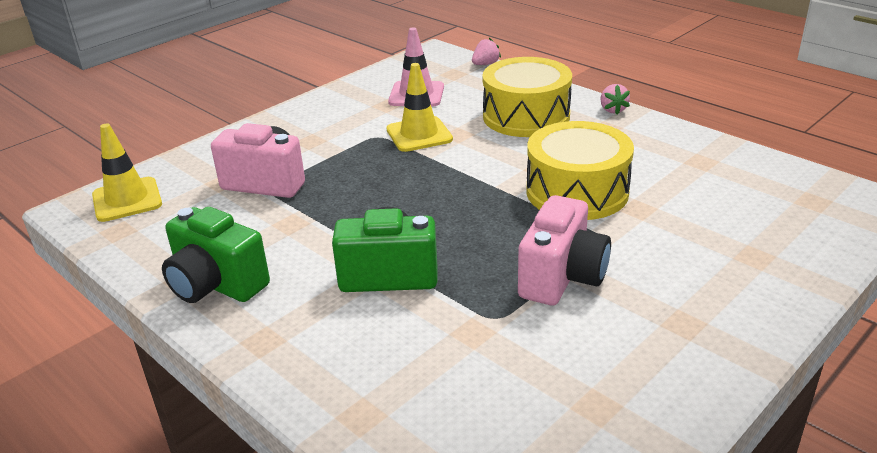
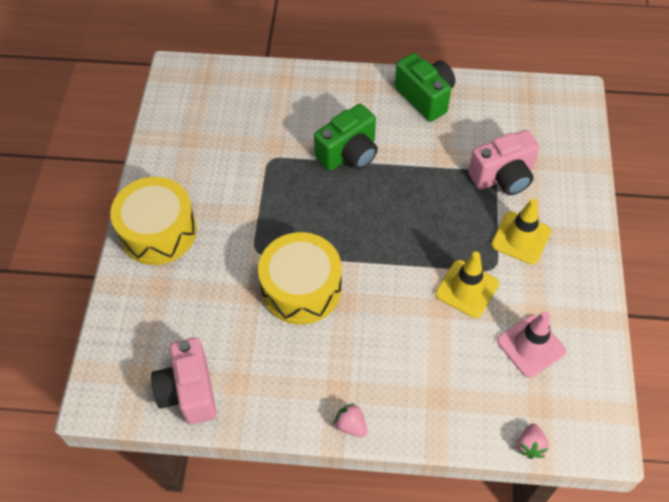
camera: 140 degrees right, 25 degrees up
(127, 200) = (559, 115): yellow traffic cone -> yellow traffic cone (521, 238)
(216, 285) = (425, 97): green camera -> green camera turned 60 degrees clockwise
(526, 116) = (412, 367): yellow drum -> yellow drum (158, 231)
(562, 278) = (256, 205): pink camera -> pink camera (189, 392)

